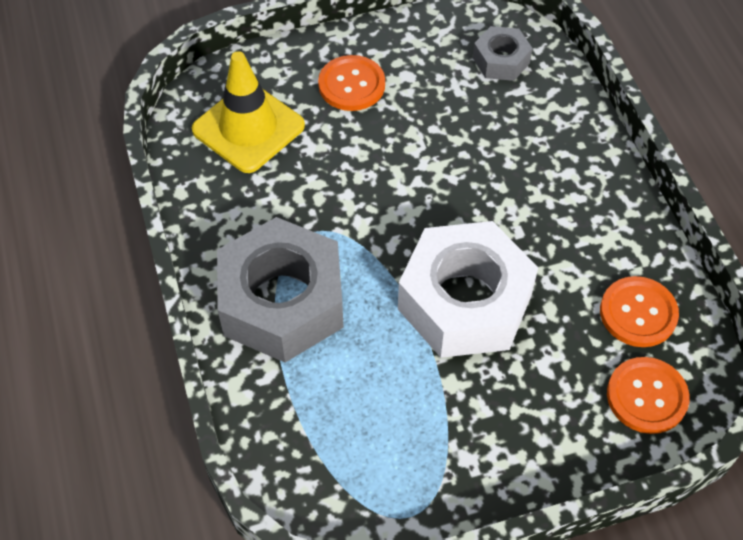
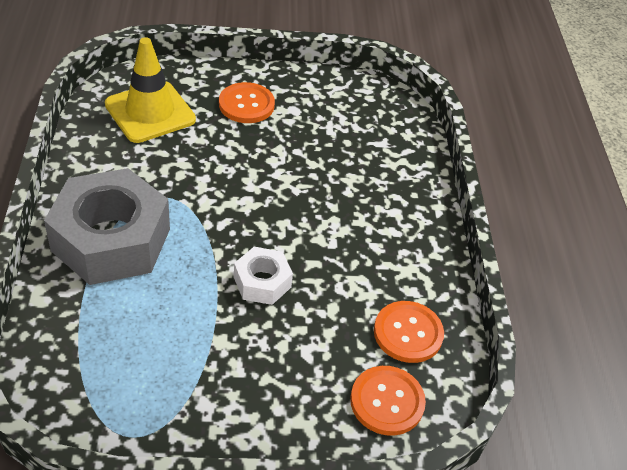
camera: 10 degrees right, 10 degrees down
(465, 301) = (262, 282): white nut -> white nut, size x0.49
(501, 60) = (374, 119): grey nut -> none

